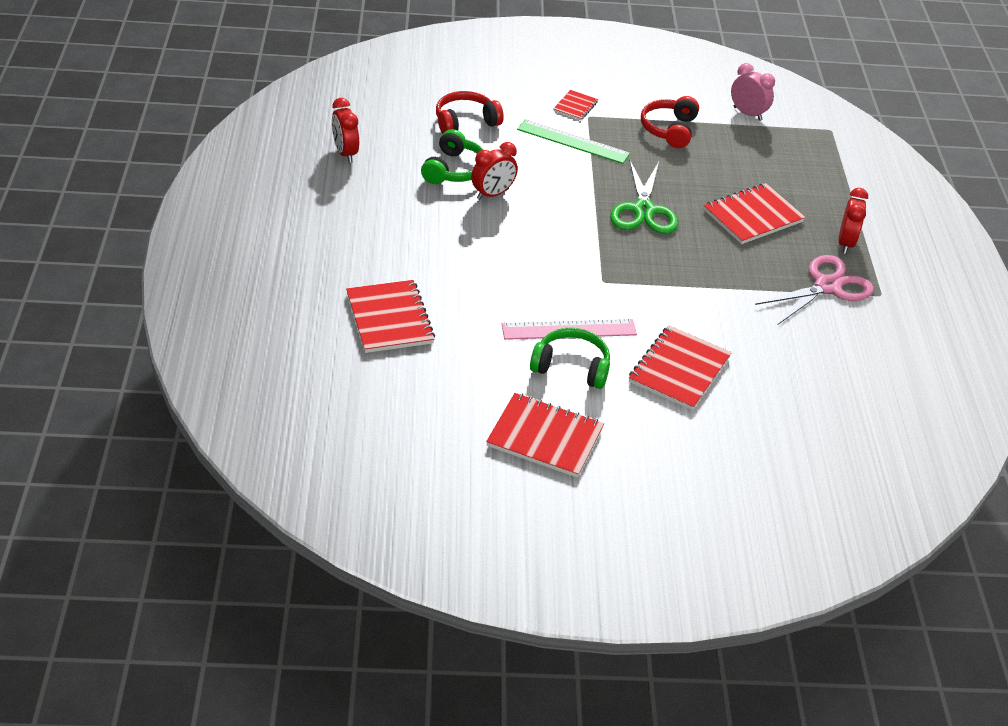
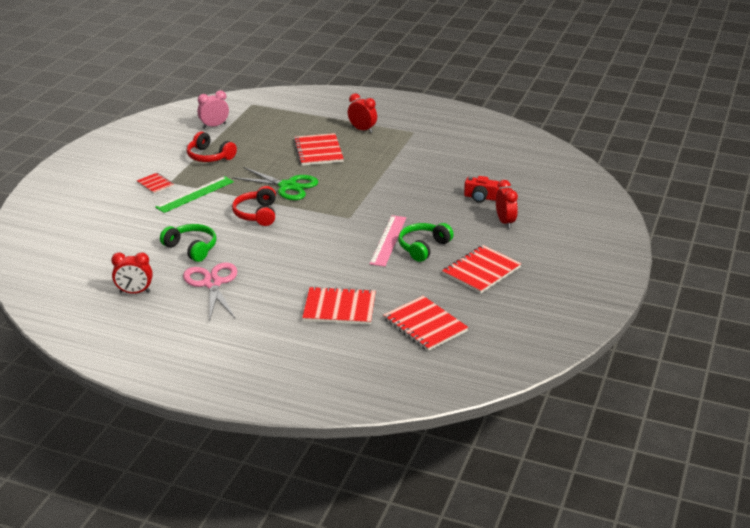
camera: 65 degrees left, 10 degrees down
(465, 122) = (137, 232): red headphones -> red headphones (257, 214)
(492, 194) = (231, 238): red clock -> red clock (505, 222)
(679, 370) = (444, 211): red notebook -> red notebook (425, 325)
(743, 402) = (480, 197): none -> red camera
(827, 286) = (397, 146): pink scissors -> pink scissors (212, 283)

